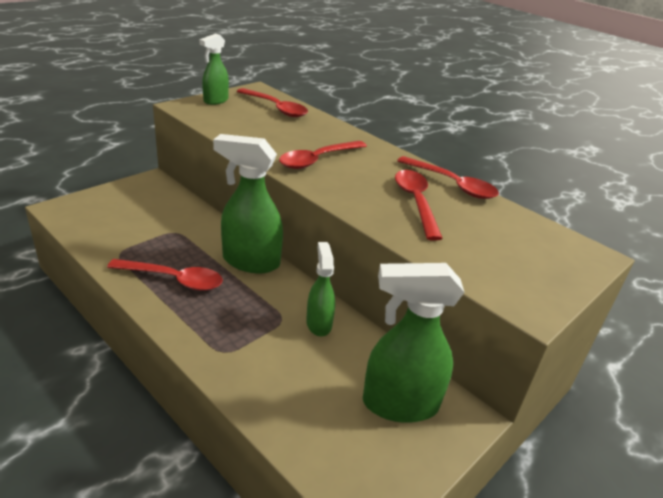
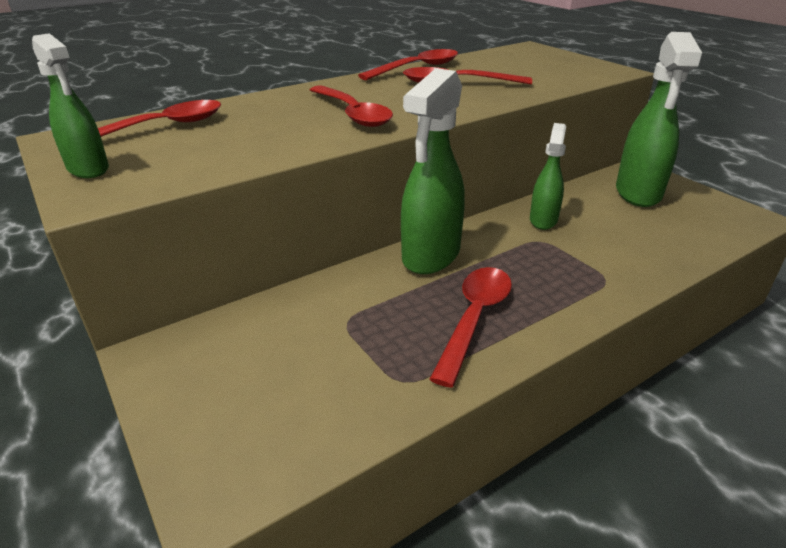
camera: 75 degrees left, 0 degrees up
(319, 323) = (543, 220): green spray bottle -> green spray bottle turned 105 degrees clockwise

